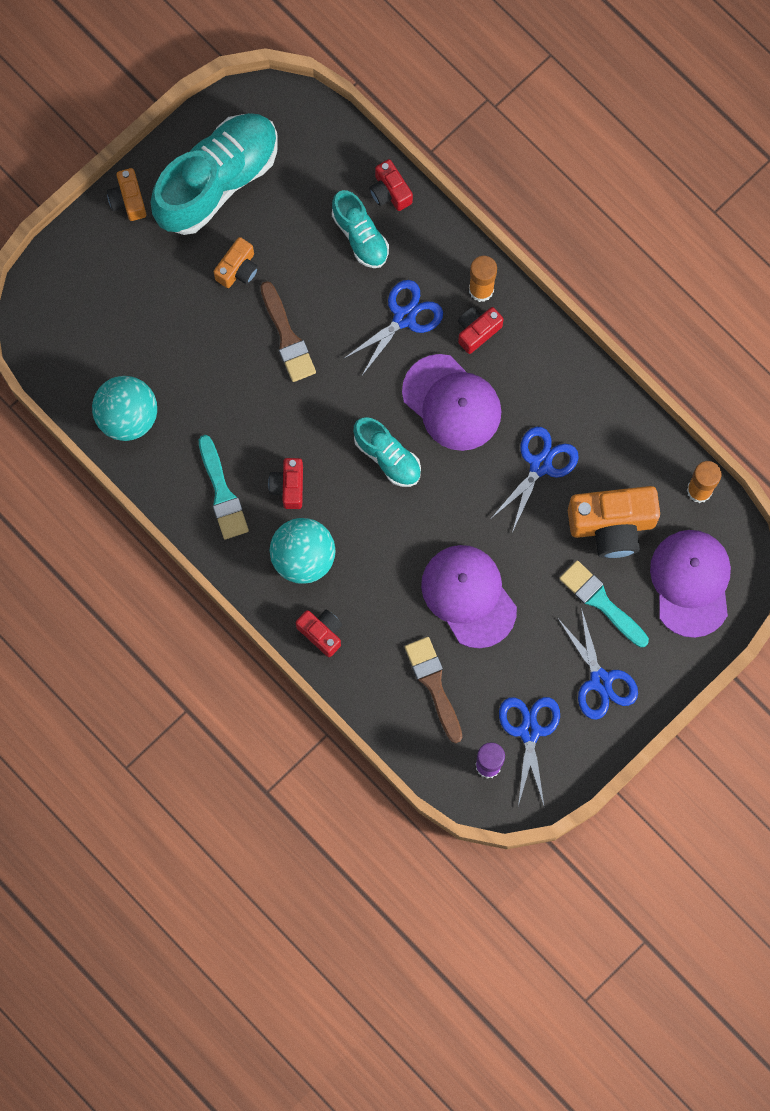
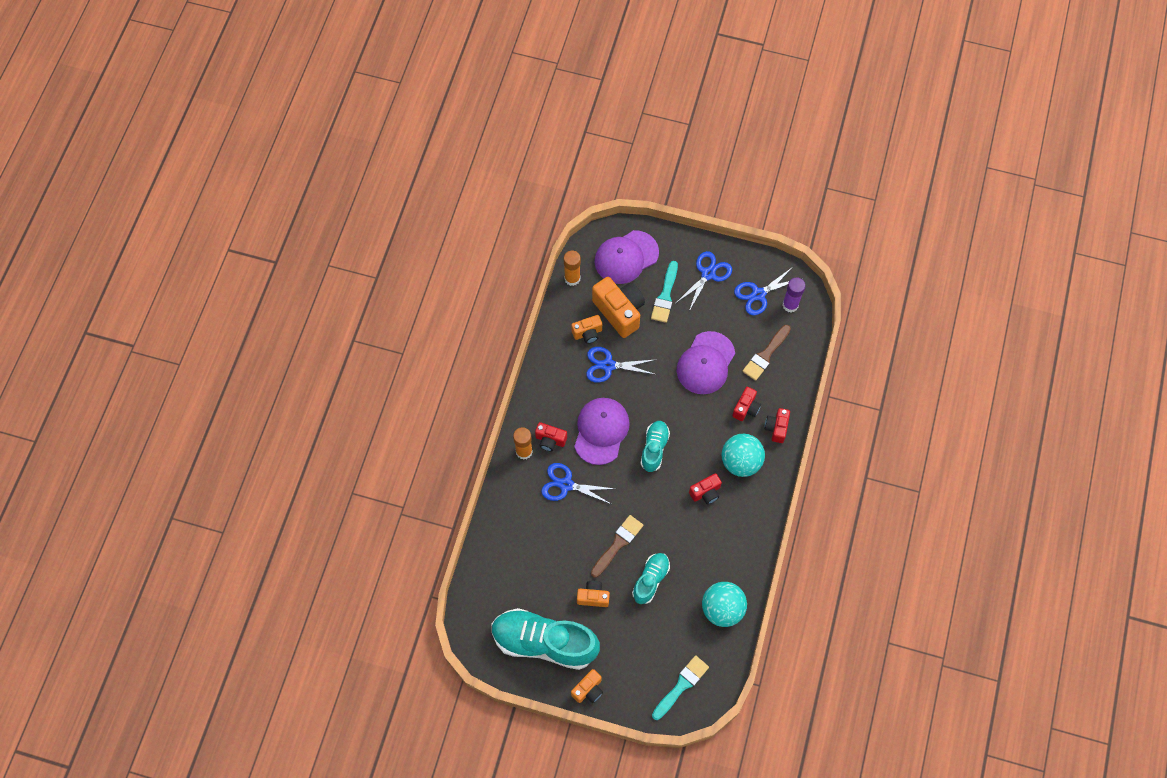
camera: 120 degrees left, 10 degrees down
(222, 493) = (733, 527): turquoise brush -> turquoise brush (681, 685)
(360, 236) = (530, 537): turquoise shoe -> turquoise shoe (650, 580)
(390, 192) = (493, 536): red camera -> red camera (746, 408)
(603, 464) = (587, 333): none -> orange camera

